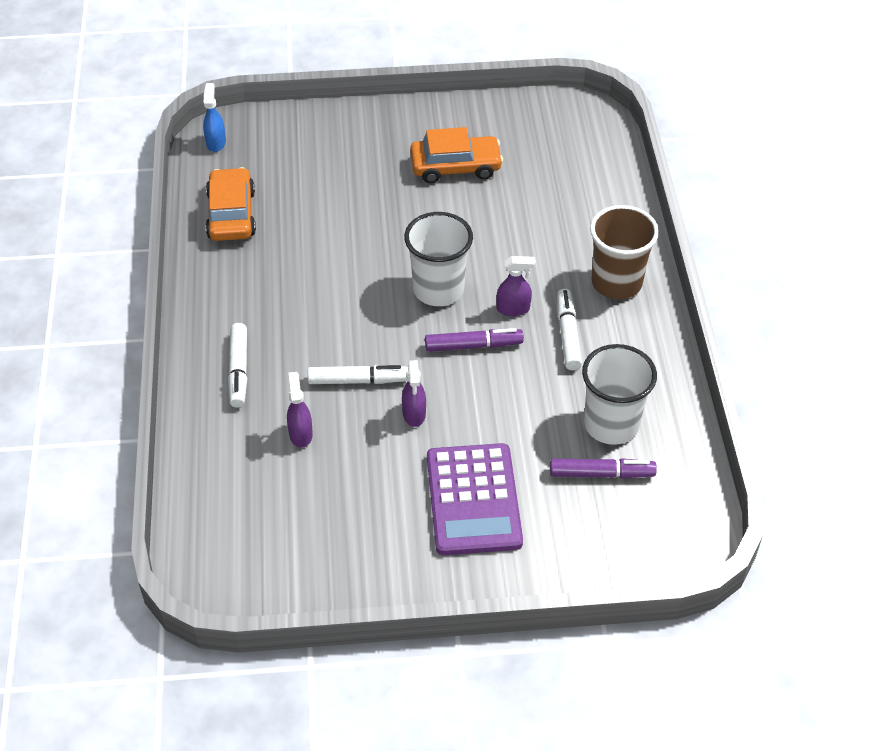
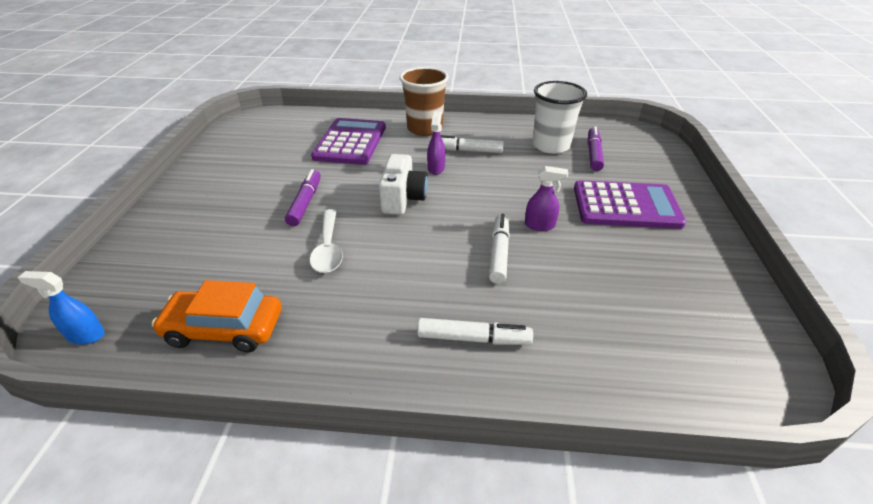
camera: 80 degrees left, 10 degrees down
(300, 434) = (564, 296): purple spray bottle -> none
(341, 250) = (328, 248): none -> white spoon
(438, 289) = (403, 199): white cup -> white camera
(455, 167) = (264, 176): orange car -> none
(473, 346) = (470, 189): purple marker -> purple marker (305, 202)
(554, 217) = (350, 142): none -> purple calculator

